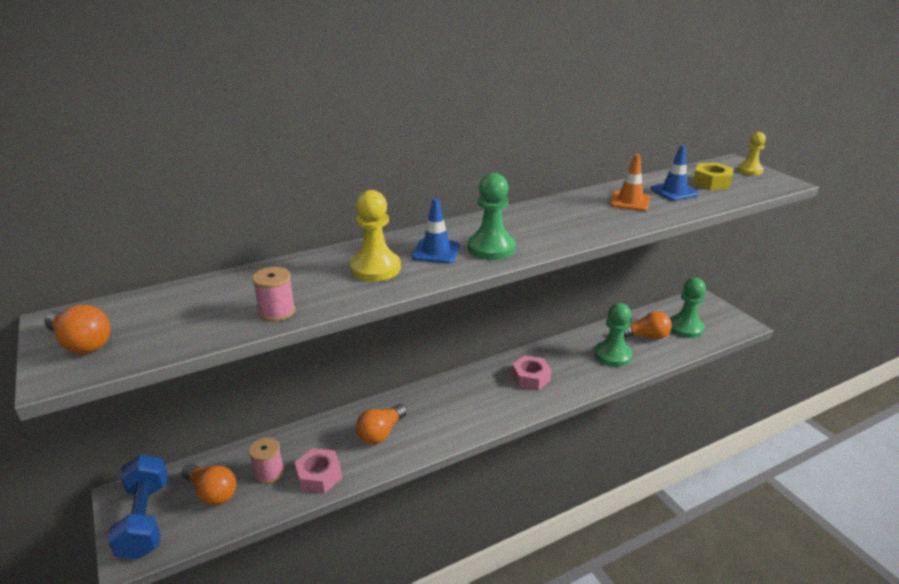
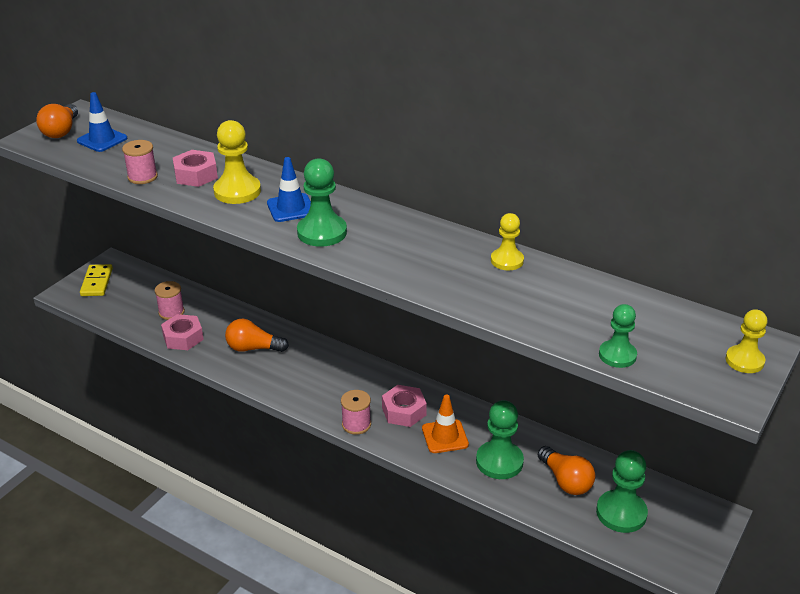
camera: 60 degrees right, 5 degrees up
(145, 519) = (96, 282): blue dumbbell -> yellow domino
(212, 492) = (136, 297): orange light bulb -> none
(315, 281) = (196, 175): none -> pink nut
(529, 406) = (356, 424): none -> pink spool
(595, 197) = (507, 261): none -> yellow pawn
(630, 201) = (520, 285): orange traffic cone -> orange traffic cone (445, 436)
(673, 191) = (587, 310): blue traffic cone -> blue traffic cone (102, 140)
(711, 182) = (654, 334): yellow nut -> none
(729, 197) = (617, 355): none -> green pawn

